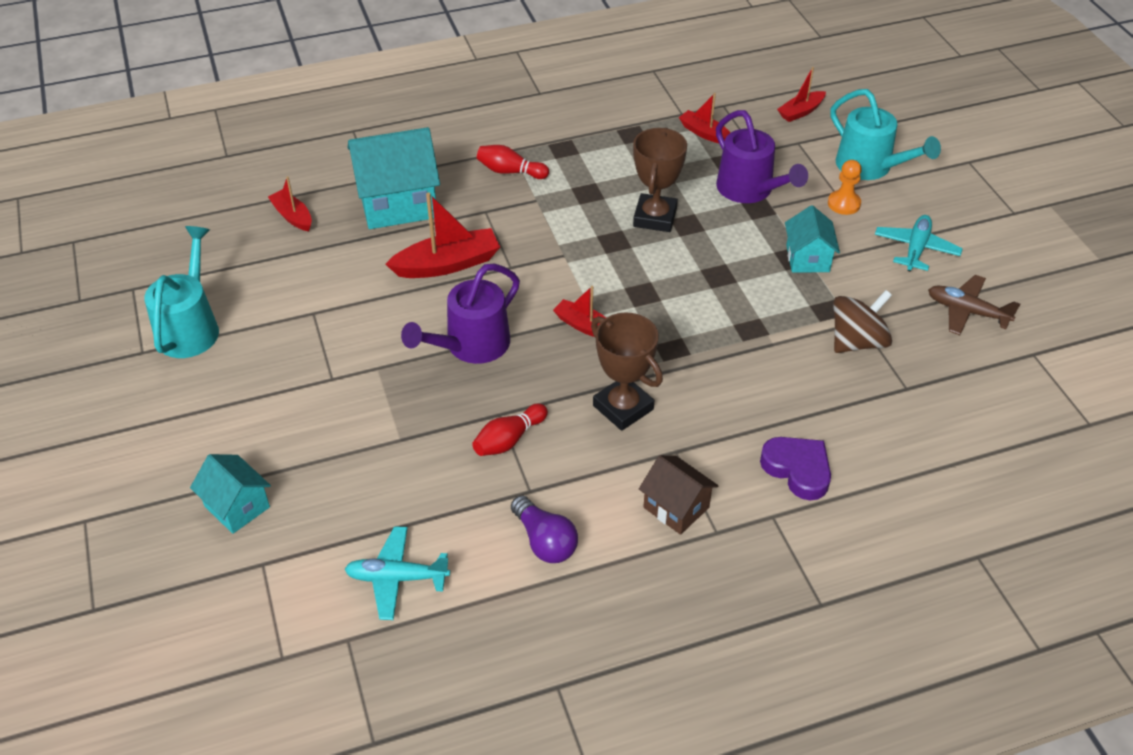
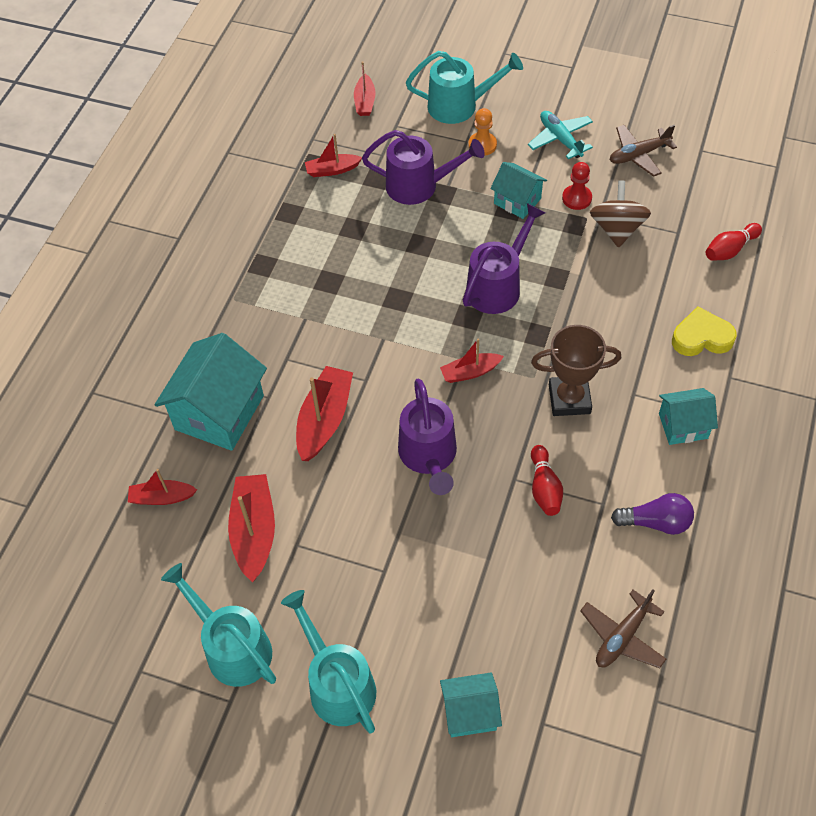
camera: 50 degrees left, 10 degrees up
(203, 406) = (337, 683): none -> turquoise watering can
(305, 282) = (254, 531): none -> red boat
(397, 578) = (622, 636): turquoise plane -> brown plane
(510, 171) = (255, 315): red bowling pin -> red bowling pin (730, 250)
(655, 217) = (395, 258): brown trophy -> none
(676, 507) = (683, 426): brown house -> turquoise house
(698, 295) = (498, 285): none -> purple watering can
(797, 470) = (701, 337): purple heart -> yellow heart
(859, 295) = (576, 198): none -> red pawn

